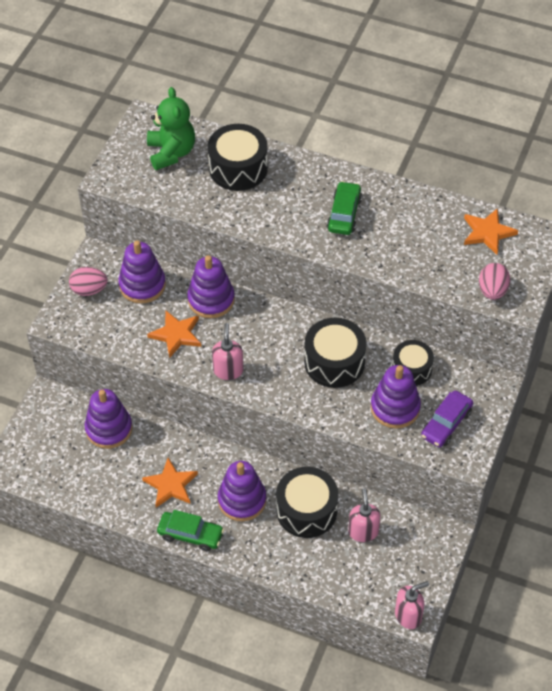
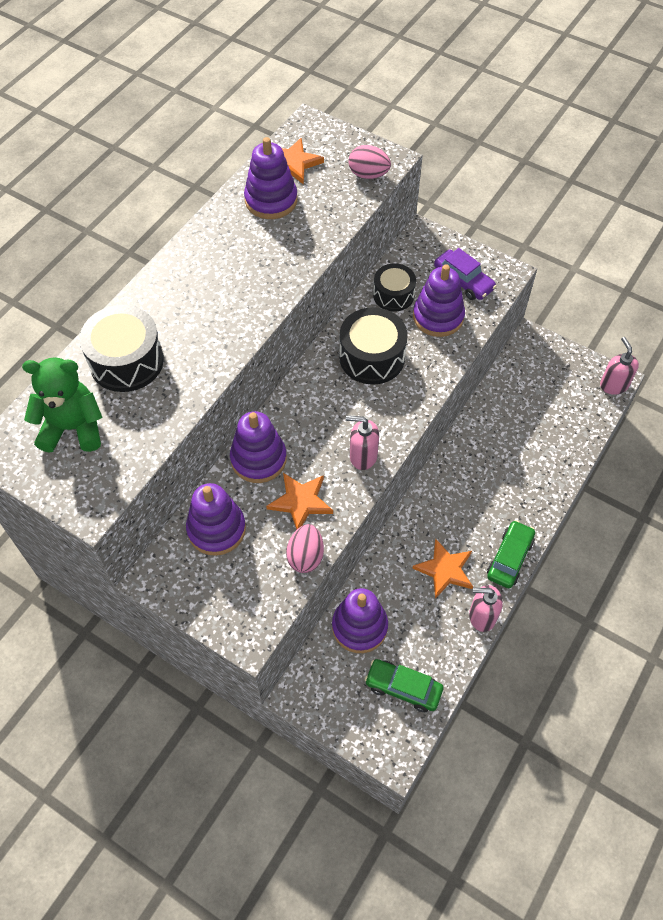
camera: 80 degrees left, 5 degrees up
(89, 290) = (207, 591): pink egg -> pink egg (305, 556)
(242, 500) = (473, 503): purple stacking toy -> purple stacking toy (271, 200)
(306, 510) = (492, 447): black drum -> none
(344, 214) = (231, 273): green car -> green car (403, 688)
(363, 531) = (521, 404): pink soap dispenser -> pink soap dispenser (482, 616)

